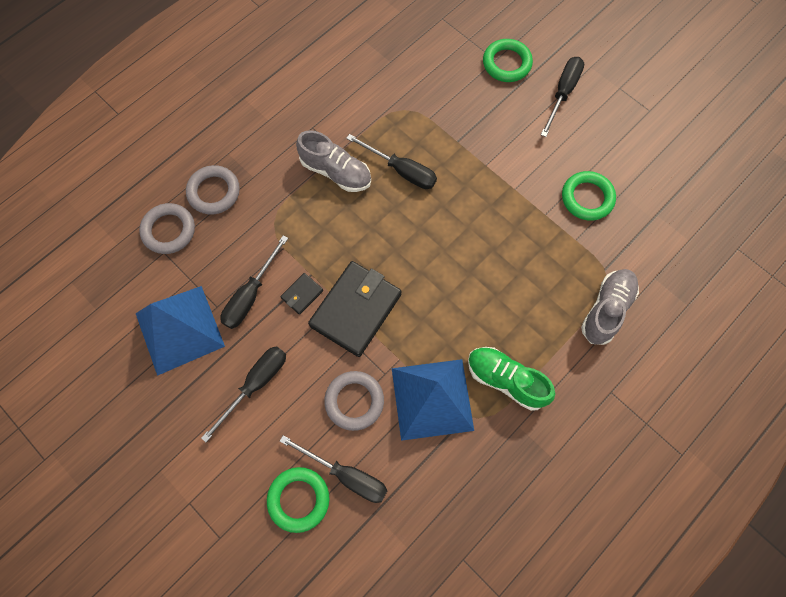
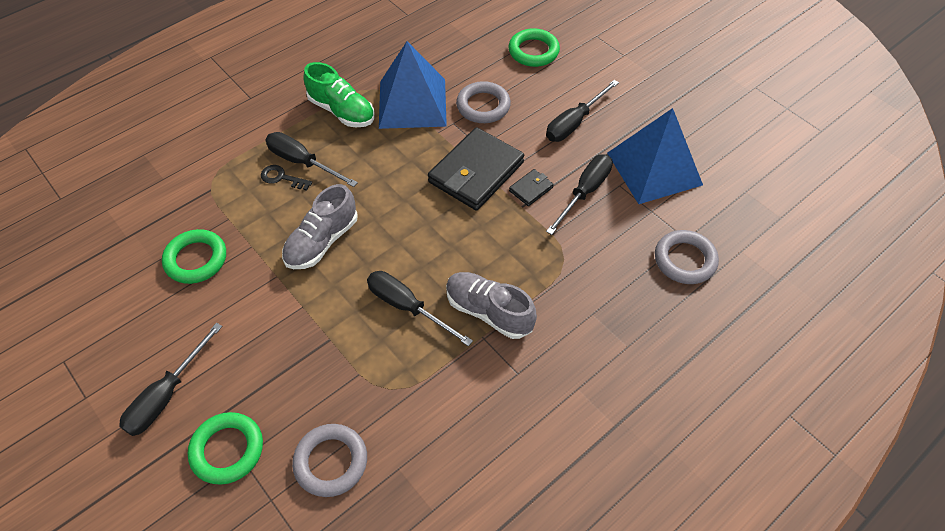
camera: 175 degrees left, 15 degrees down
(214, 192) = (638, 299): grey ring -> grey ring (331, 462)
(346, 475) = (493, 62): black screwdriver -> black screwdriver (302, 162)
(542, 288) = (281, 178): none -> black key
(606, 310) = (225, 155): grey shoe -> grey shoe (322, 241)

